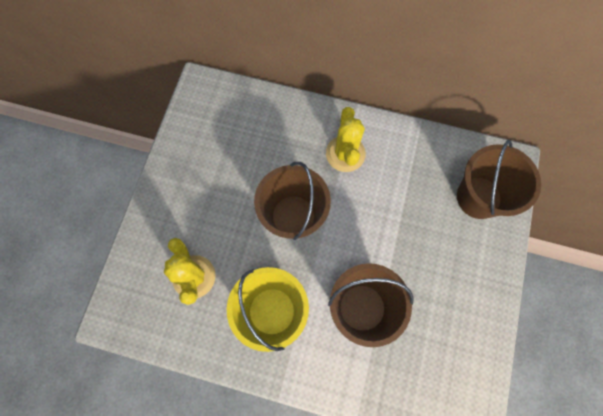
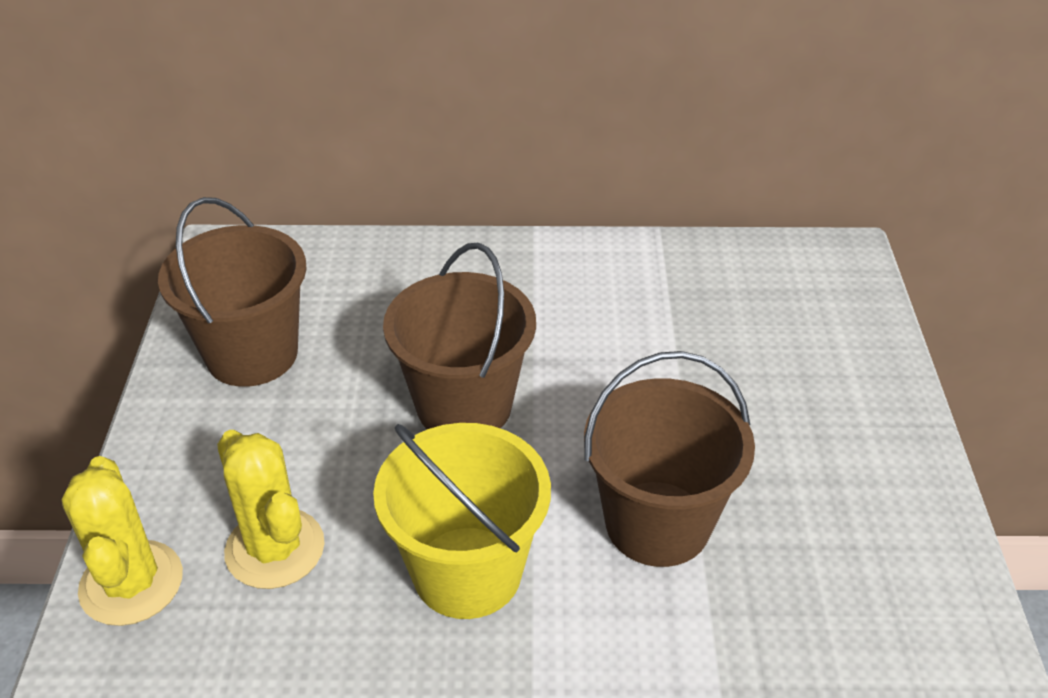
camera: 15 degrees left, 30 degrees down
(345, 154) = (536, 295): yellow cactus -> yellow cactus (131, 583)
(478, 197) = (809, 310): brown bucket -> brown bucket (252, 354)

